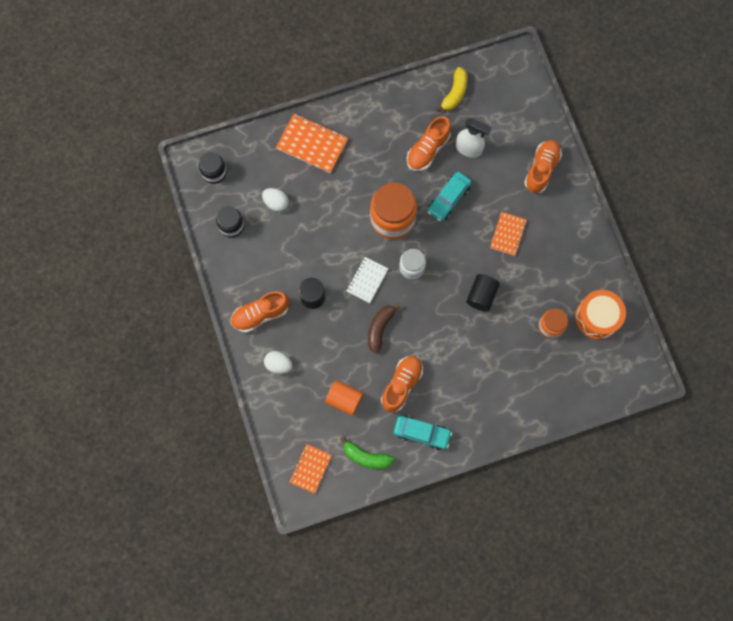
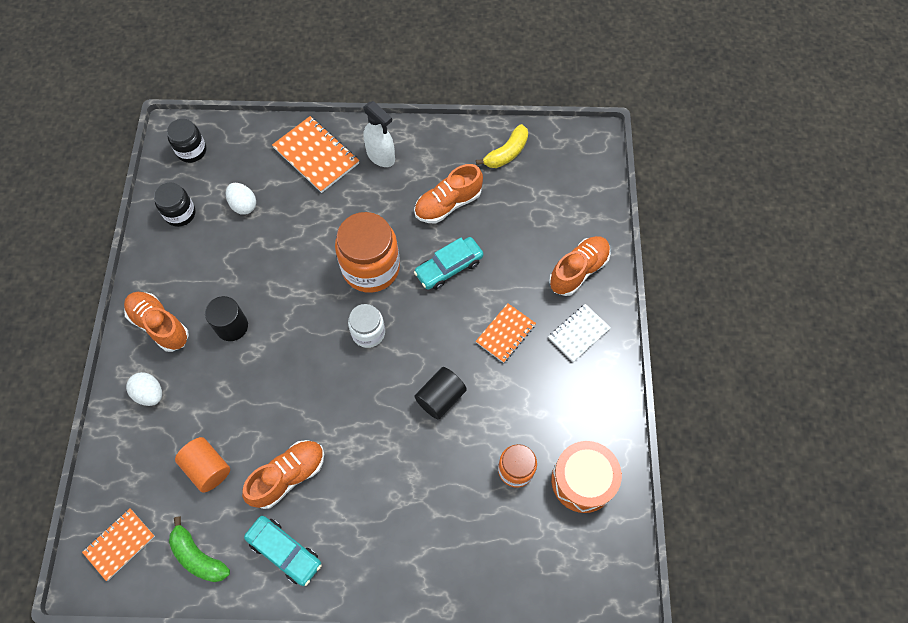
camera: 20 degrees right, 10 degrees down
(260, 314) = (160, 325): orange shoe -> orange shoe turned 45 degrees clockwise
(367, 280) = (306, 329): white notebook -> white notebook (578, 333)
(380, 328) = (295, 393): brown banana -> none
(469, 149) = (498, 219): white spray bottle -> white spray bottle (381, 156)

